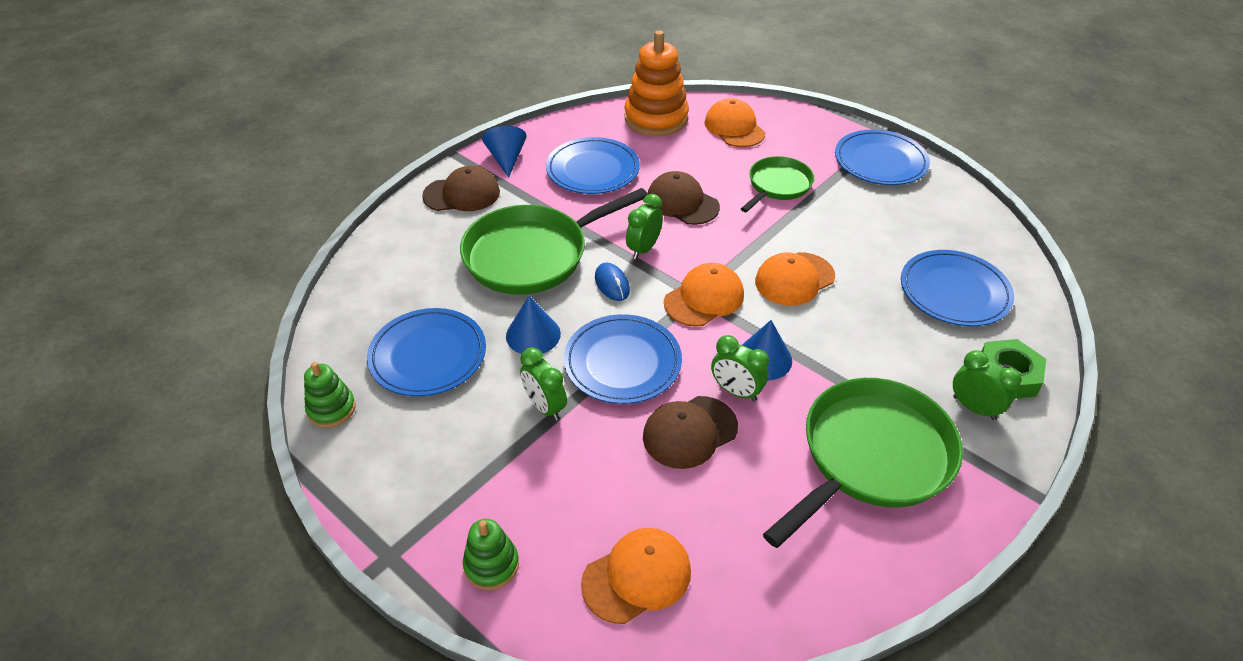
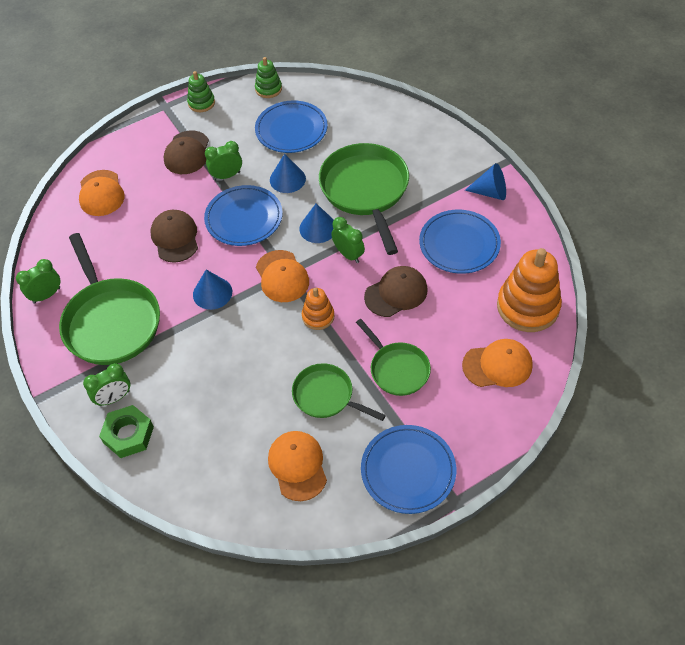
camera: 110 degrees right, 10 degrees up
(462, 194) = (450, 161): brown cap -> brown cap (187, 153)
(491, 565) = (139, 141): green stacking toy -> green stacking toy (201, 103)
(612, 284) = (318, 228): blue mouse -> blue cone
(736, 391) = (193, 269): green clock -> green clock (46, 295)
(746, 254) = (318, 316): none -> orange stacking toy
(794, 279) = (279, 338): orange cap -> orange cap (297, 466)
(841, 227) = (326, 396): none -> green pan
(954, 292) = (220, 444): blue plate -> none

